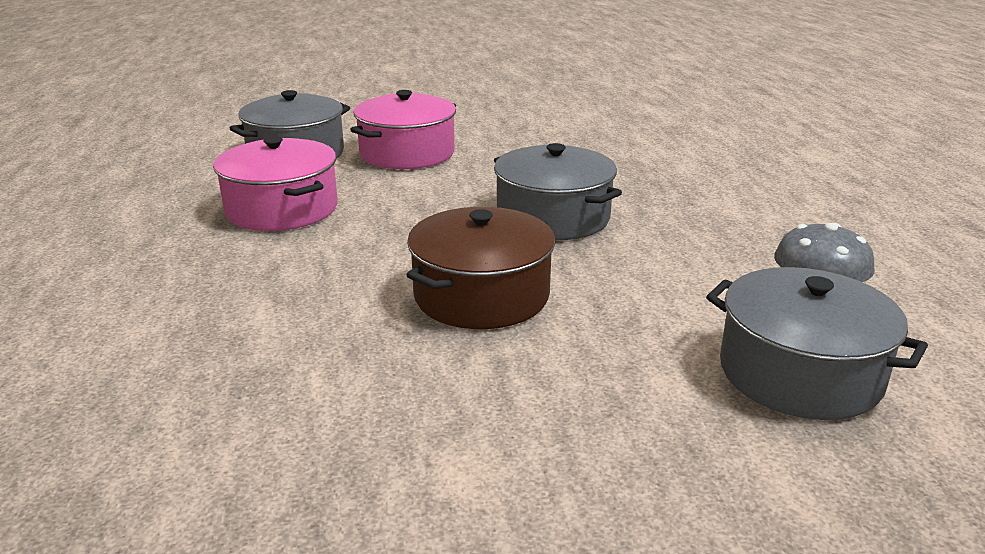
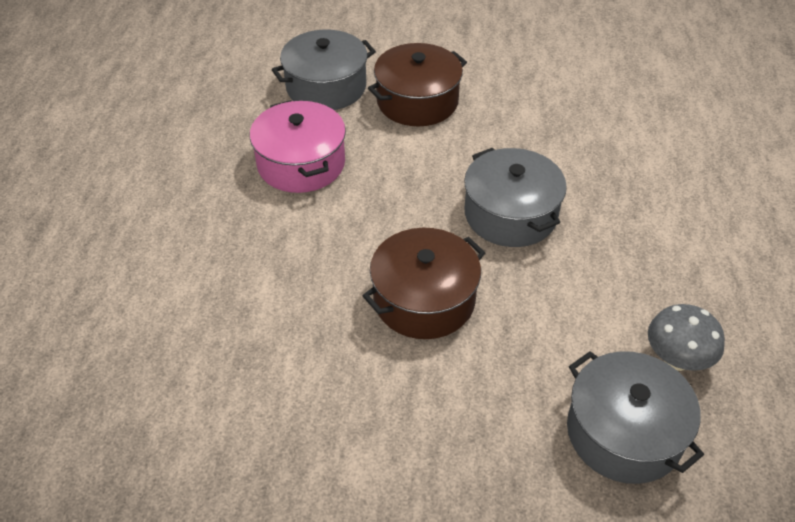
camera: 15 degrees right, 20 degrees up
(407, 153) = (417, 101): pink pot -> brown pot

